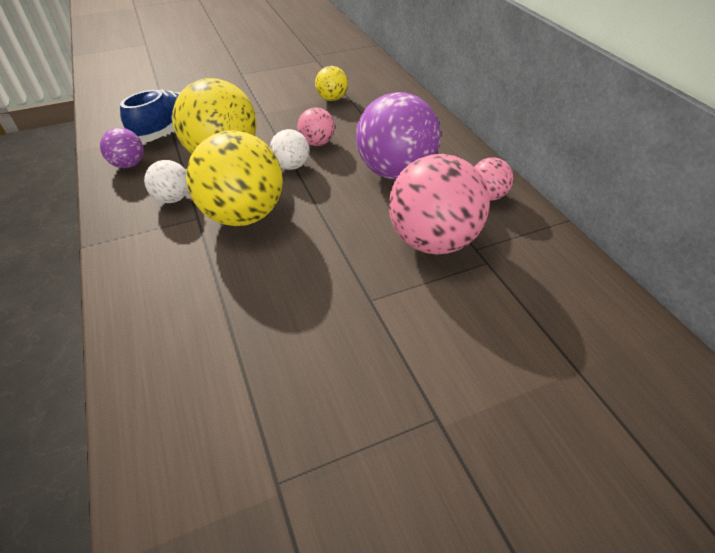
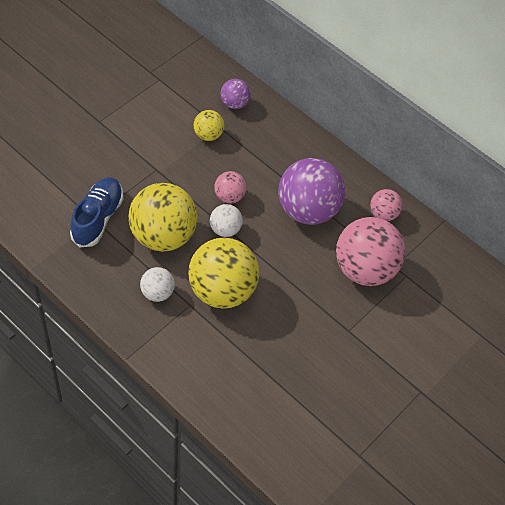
camera: 30 degrees left, 10 degrees up
(128, 164) = (91, 270): purple ball -> purple ball (234, 103)

